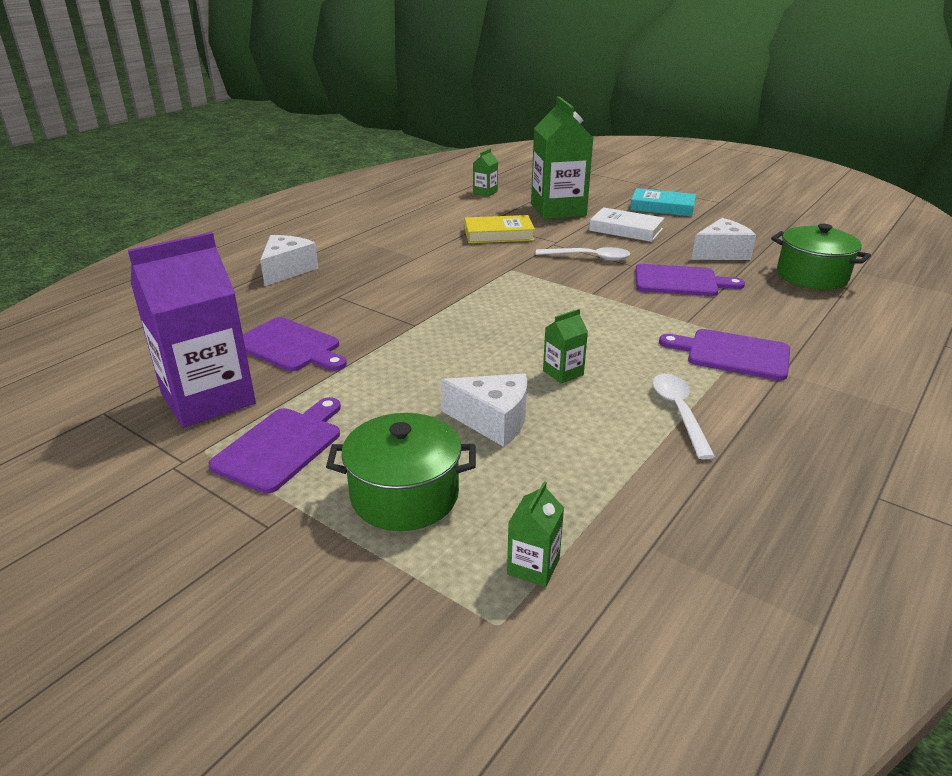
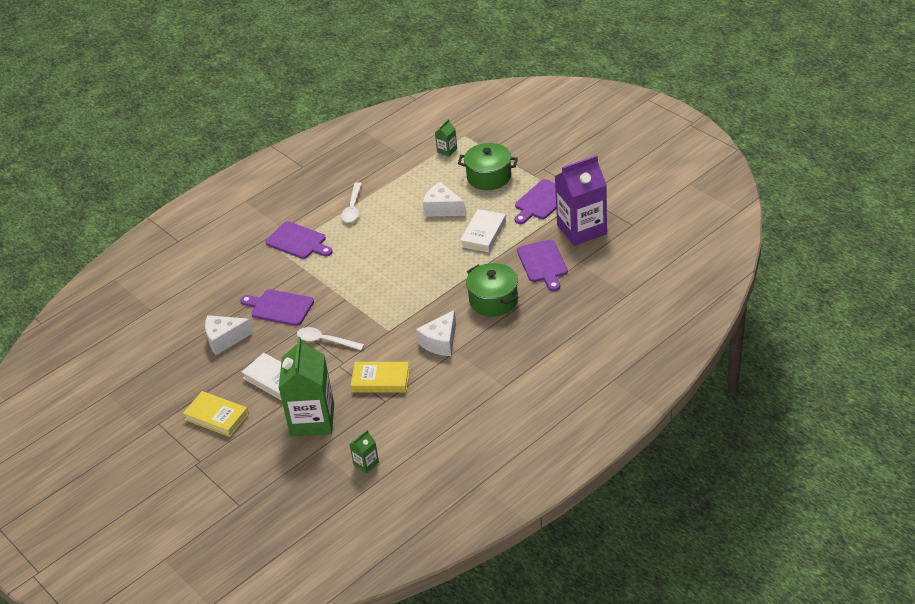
camera: 165 degrees left, 10 degrees up
(287, 270) = (552, 341): white cheese -> white cheese (440, 342)
(290, 346) = (543, 263): purple cutting board -> purple cutting board turned 150 degrees counterclockwise
(399, 382) = (483, 234): none -> white book
(563, 373) = (396, 234): green carton -> none
(662, 207) = (216, 417): turquoise book -> yellow book
(811, 276) = (187, 307): green pot -> green pot (493, 300)

